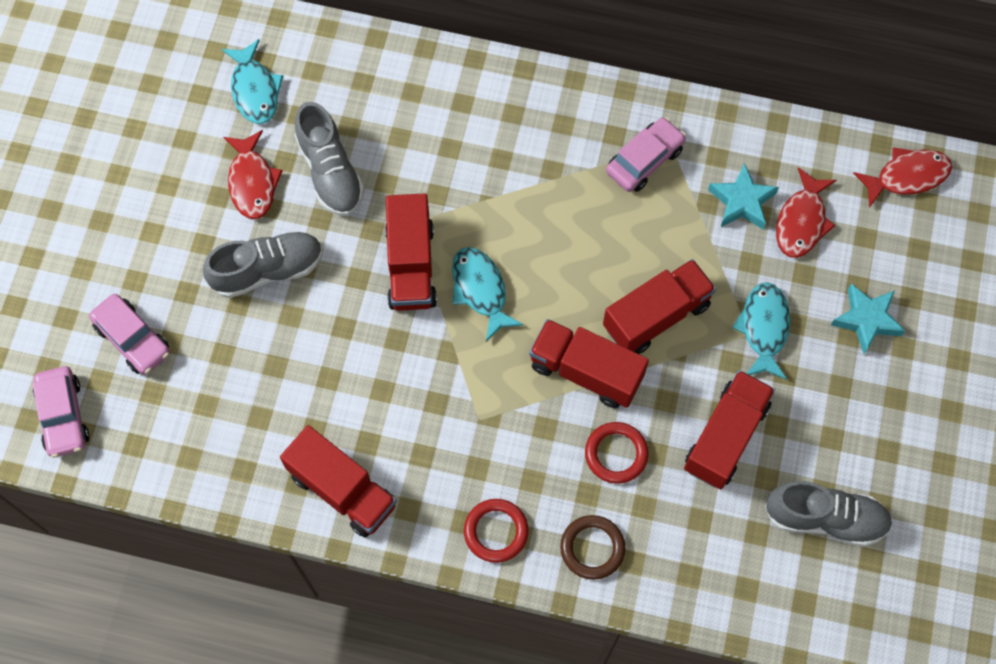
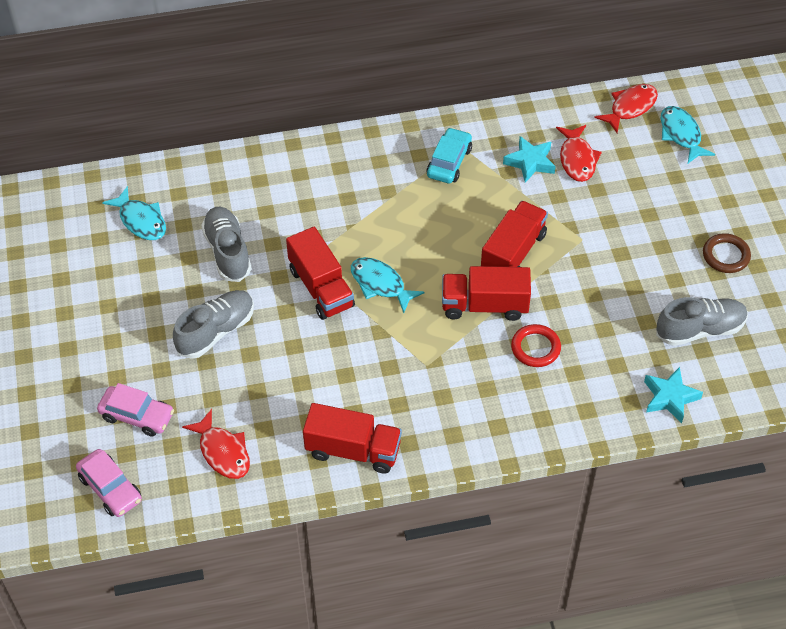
camera: 25 degrees left, 15 degrees down
(252, 182) = (172, 279): red fish -> red fish (223, 452)
(330, 172) = (227, 252): grey shoe -> grey shoe turned 150 degrees counterclockwise
(496, 531) = (480, 431): red ring -> none
(592, 548) = (554, 413): brown ring -> brown ring (726, 255)
(644, 160) = (449, 162): pink car -> turquoise car
(725, 437) = (604, 307): red truck -> none
(764, 328) = (590, 232): turquoise fish -> turquoise fish (681, 134)
(866, 320) = (655, 201): turquoise star -> turquoise star (670, 398)

